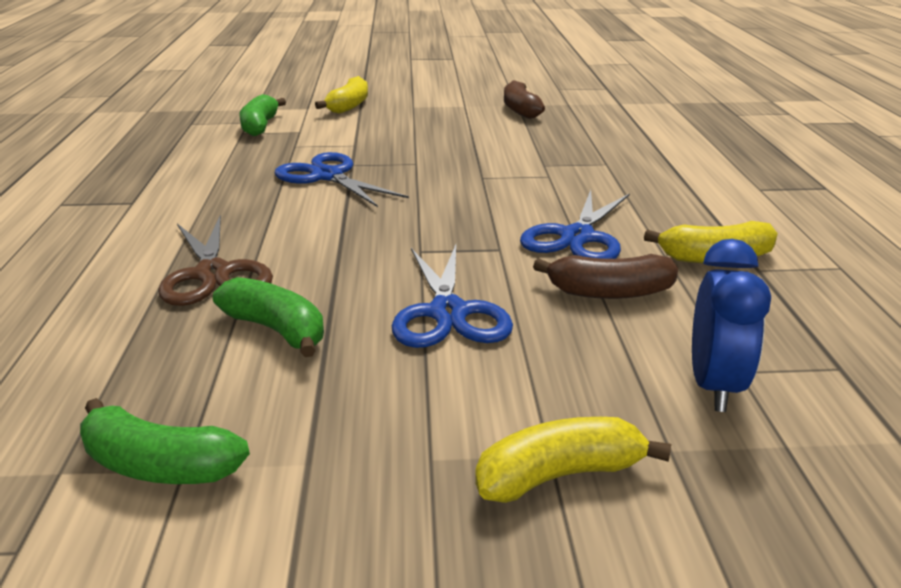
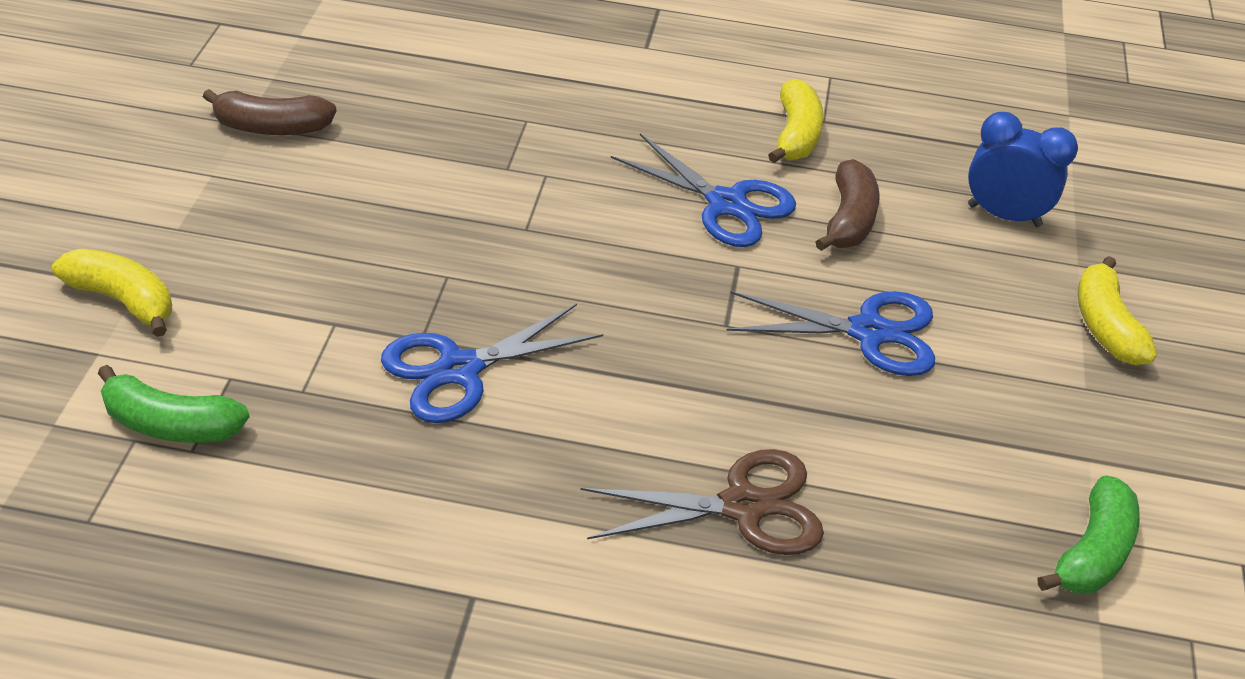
camera: 80 degrees left, 15 degrees up
(276, 330) = (882, 460): green banana -> none

